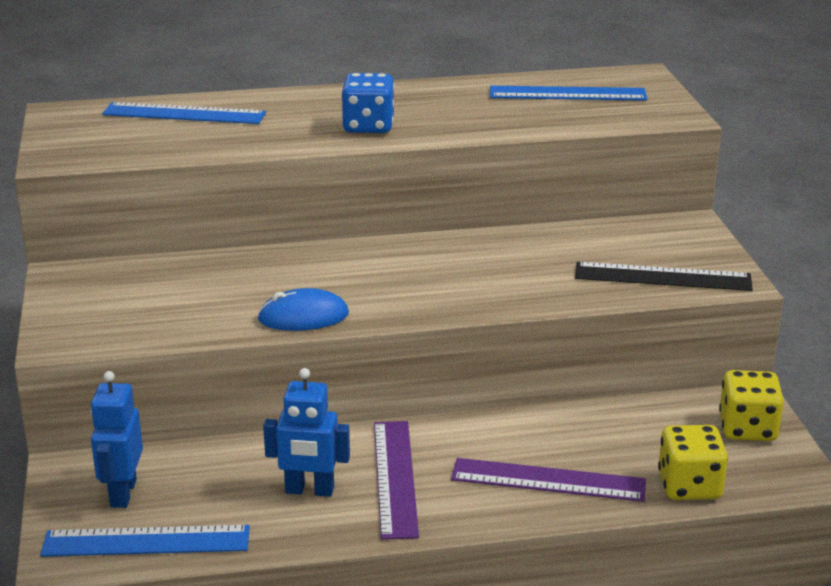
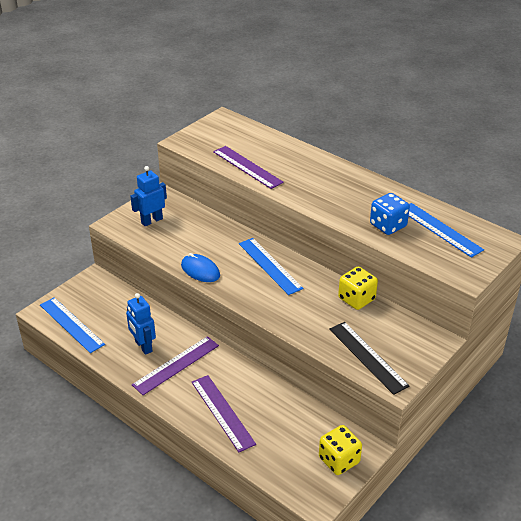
camera: 50 degrees right, 10 degrees up
(122, 493) = (93, 300): blue robot -> blue robot (151, 221)
(184, 114) = (262, 144): blue ruler -> blue ruler (270, 265)
(217, 142) = (247, 167): none -> purple ruler
(368, 126) = (317, 194): blue dice -> blue dice (388, 225)
(689, 486) = (267, 462): yellow dice -> yellow dice (356, 299)

